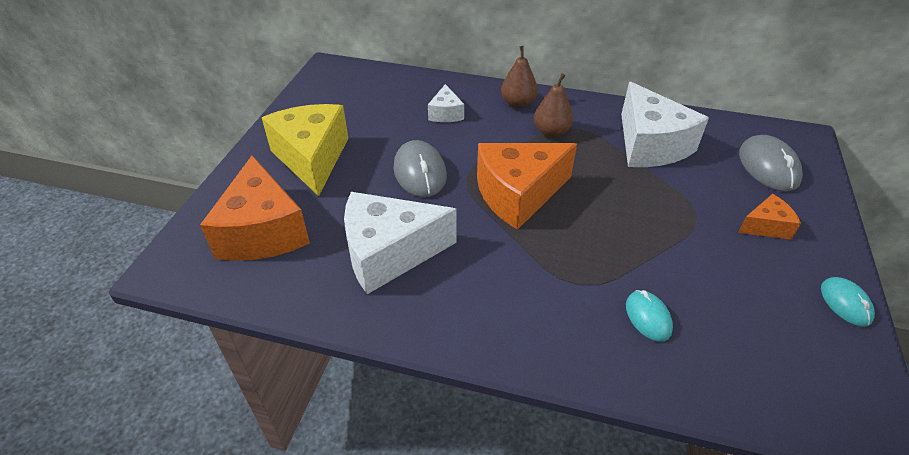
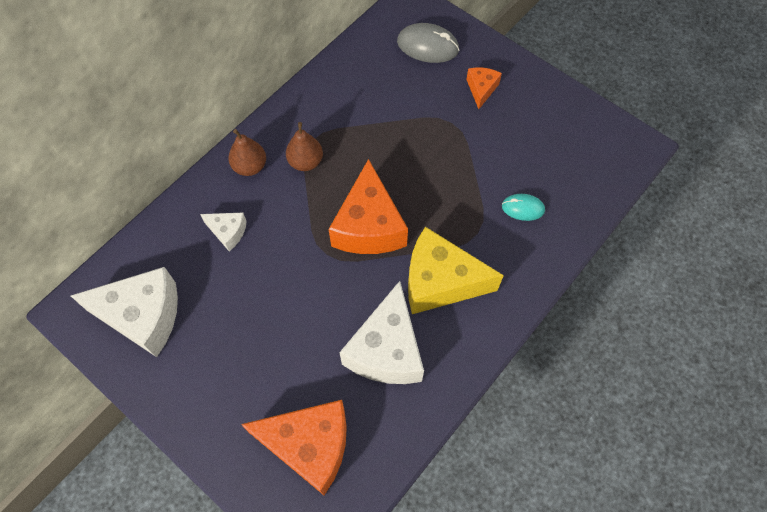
camera: 65 degrees left, 20 degrees up
(312, 158) = (228, 374): yellow cheese -> yellow cheese (440, 281)
(420, 172) = (301, 288): grey mouse -> none
(650, 145) = (362, 103): white cheese -> white cheese (143, 316)
(845, 303) = (559, 95): turquoise mouse -> none

